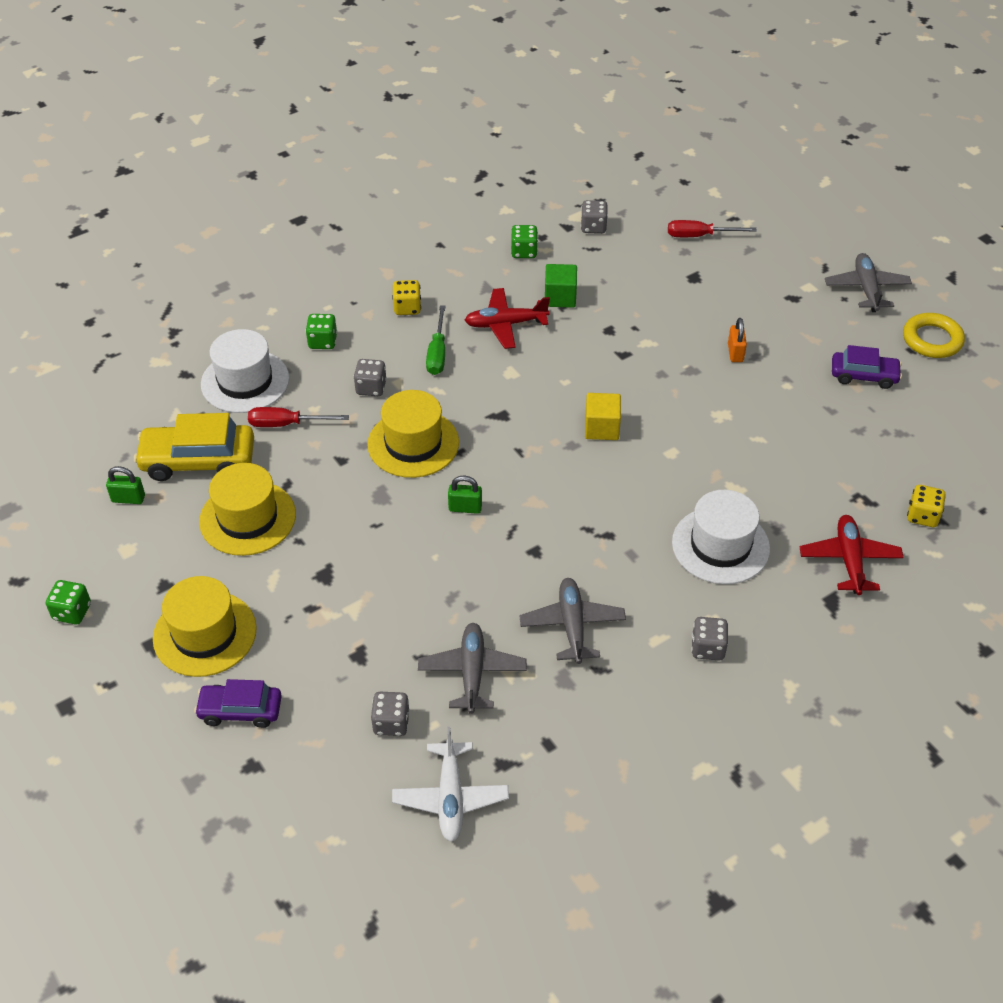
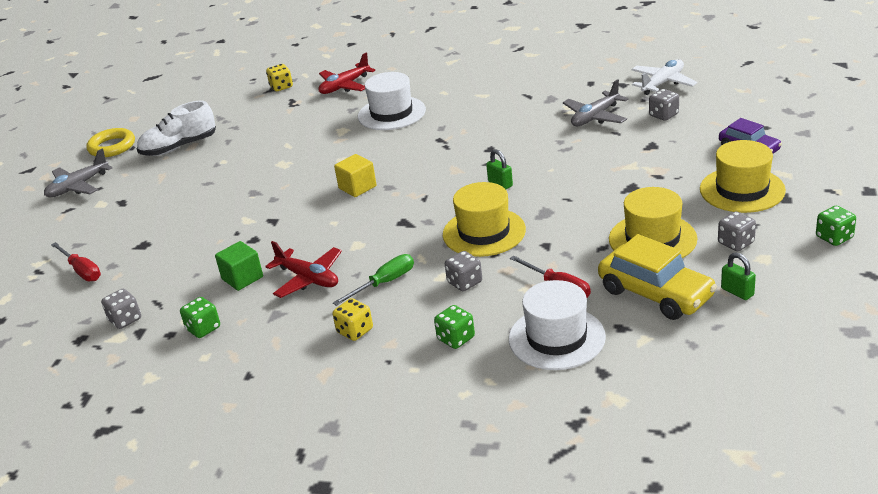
camera: 130 degrees left, 15 degrees down
(572, 625) = (517, 114): grey plane -> none
(707, 648) = (464, 84): grey dice -> grey dice (736, 243)
(735, 353) = (213, 189): orange padlock -> none
(864, 376) = (179, 147): purple car -> white shoe

